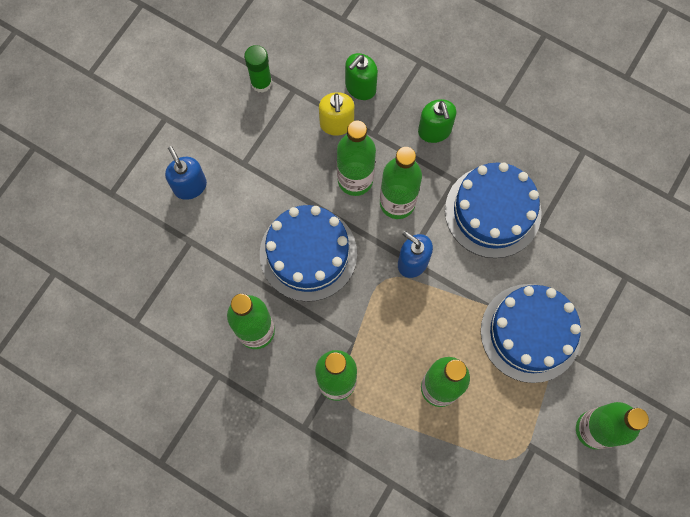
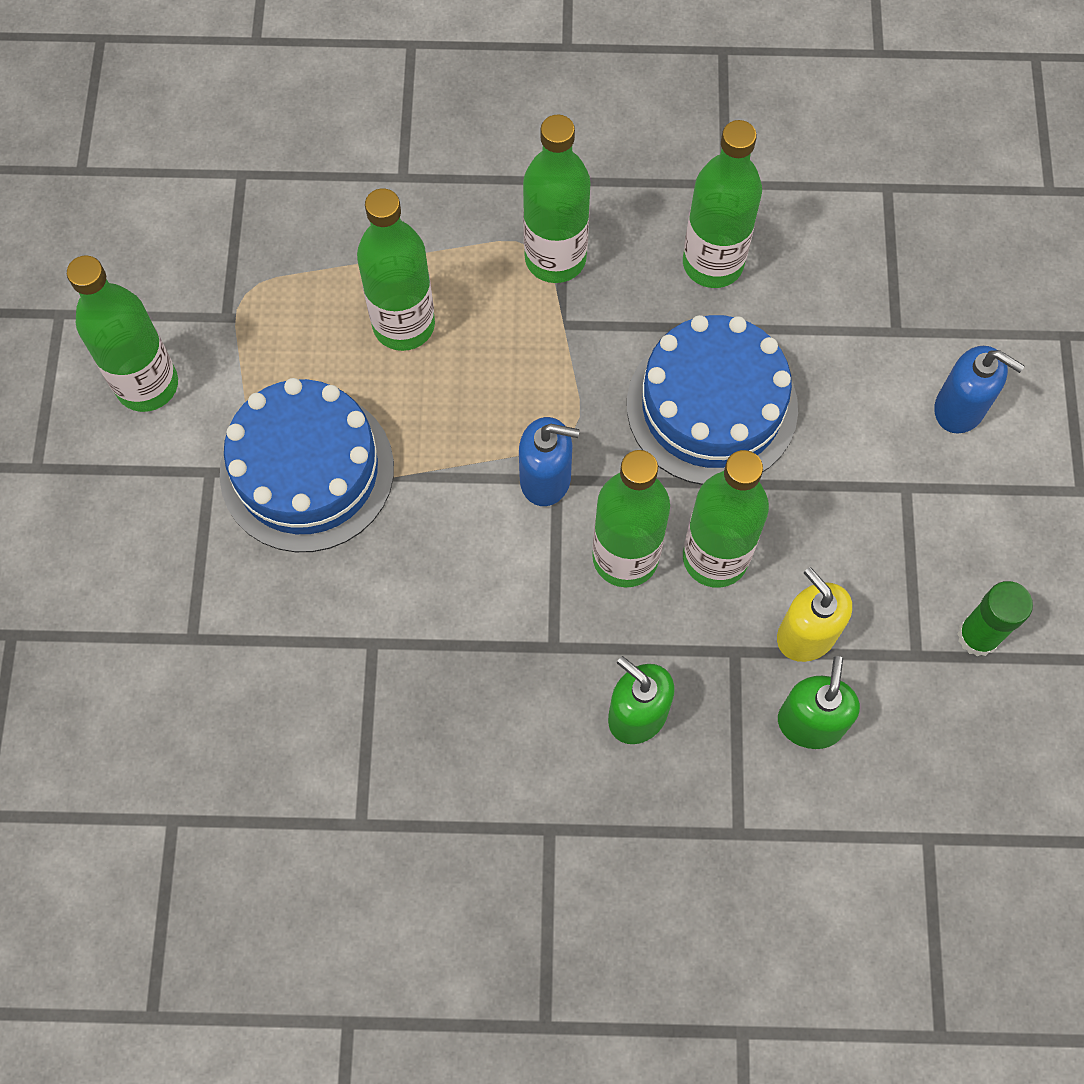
camera: 150 degrees right, 5 degrees down
(493, 211) = (463, 628): blue cake -> none

